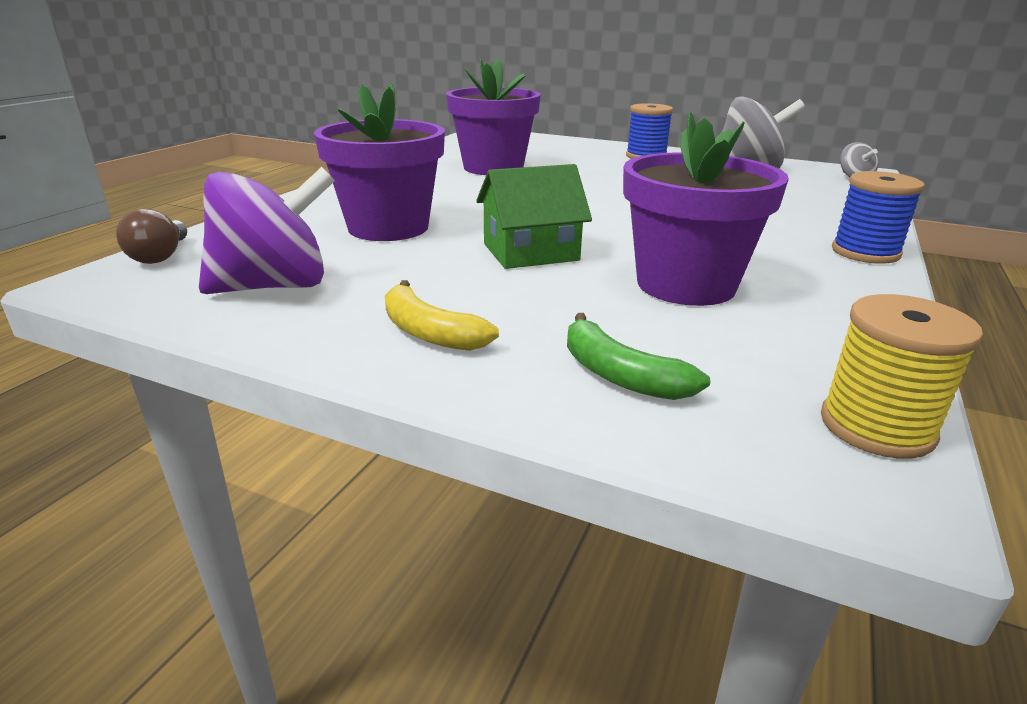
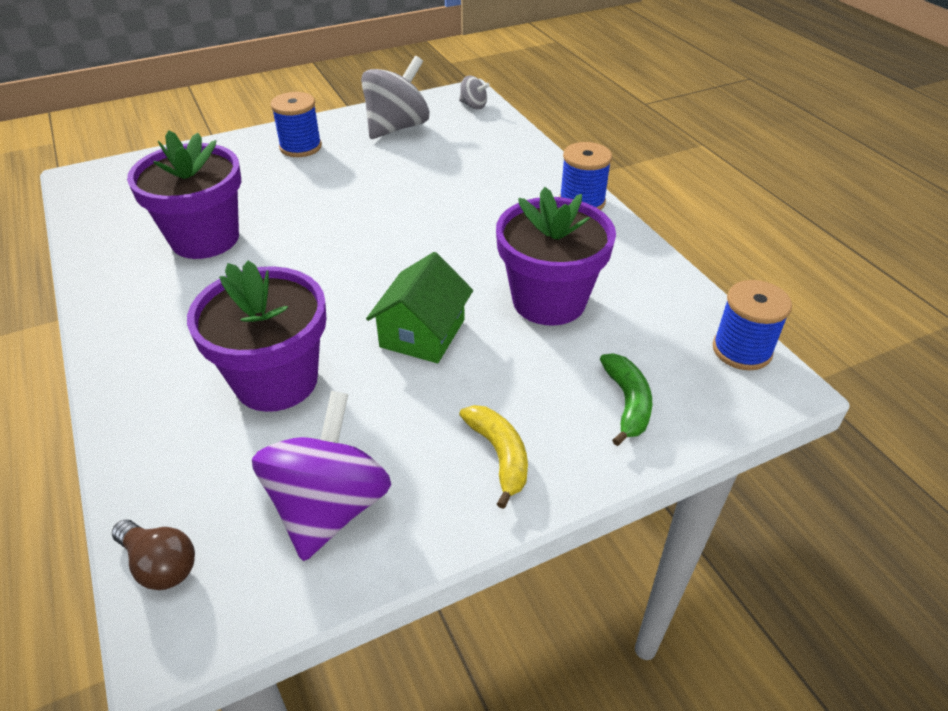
camera: 50 degrees left, 15 degrees up
(429, 332) = (499, 455): yellow banana -> yellow banana turned 105 degrees counterclockwise
(620, 375) = (627, 403): green banana -> green banana turned 90 degrees counterclockwise
(876, 426) = (741, 350): yellow spool -> blue spool

